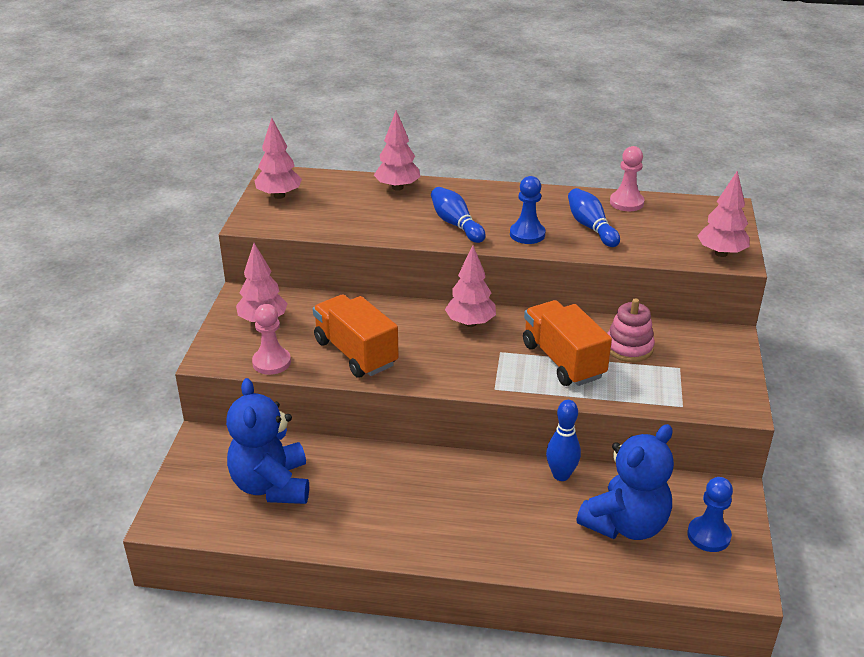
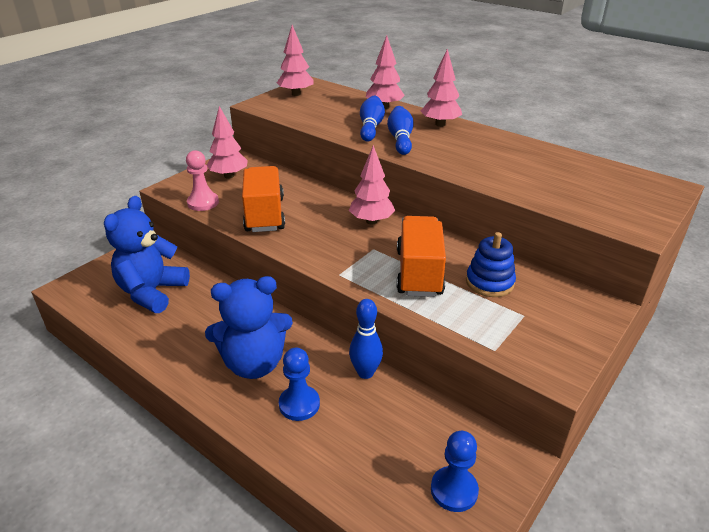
camera: 30 degrees right, 0 degrees up
(527, 234) = (451, 159): blue pawn -> blue pawn (299, 404)
(591, 227) = (514, 168): blue bowling pin -> blue bowling pin (371, 127)
(625, 524) = (382, 441): blue teddy bear -> blue teddy bear (254, 363)
(626, 203) = (567, 159): pink pawn -> none
(629, 348) = (489, 282): pink stacking toy -> blue stacking toy
(721, 253) = (625, 220): pink tree -> pink tree (440, 124)

